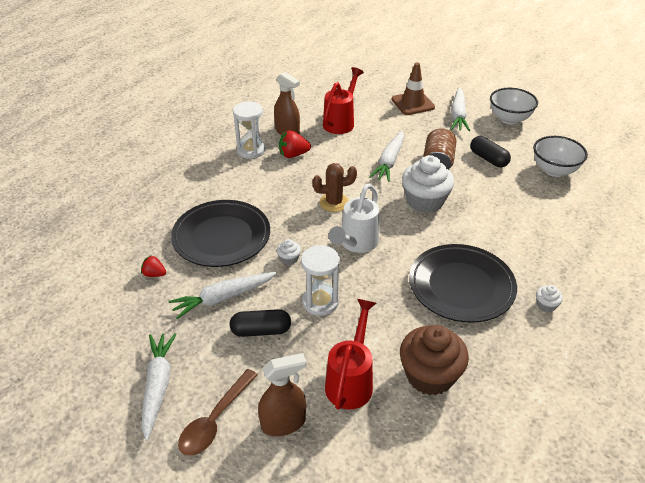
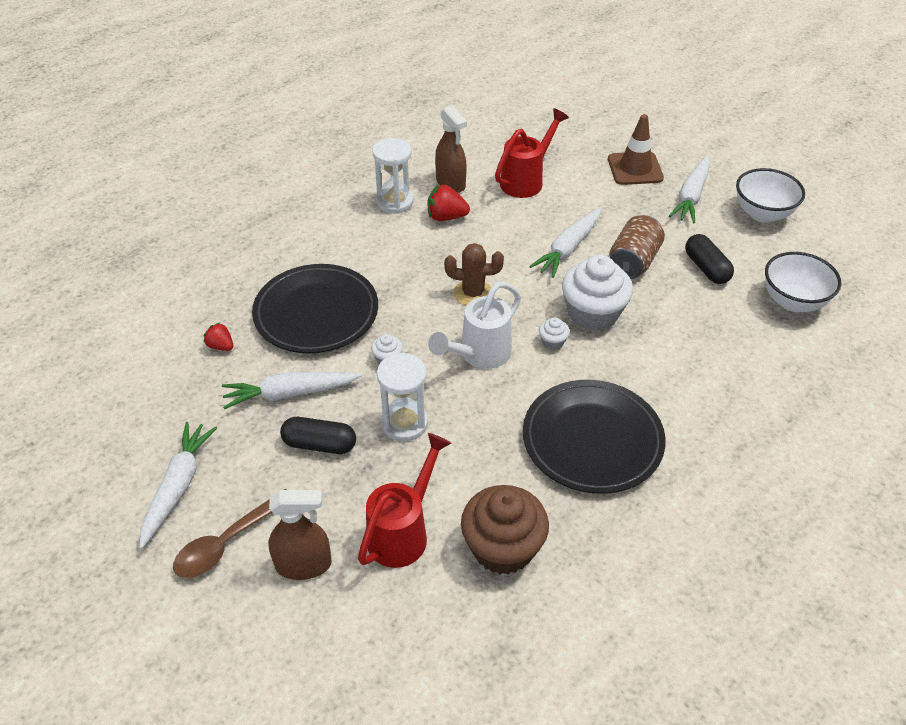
camera: 15 degrees right, 5 degrees up
(546, 305) = (695, 490): white cupcake -> white cupcake (552, 342)

